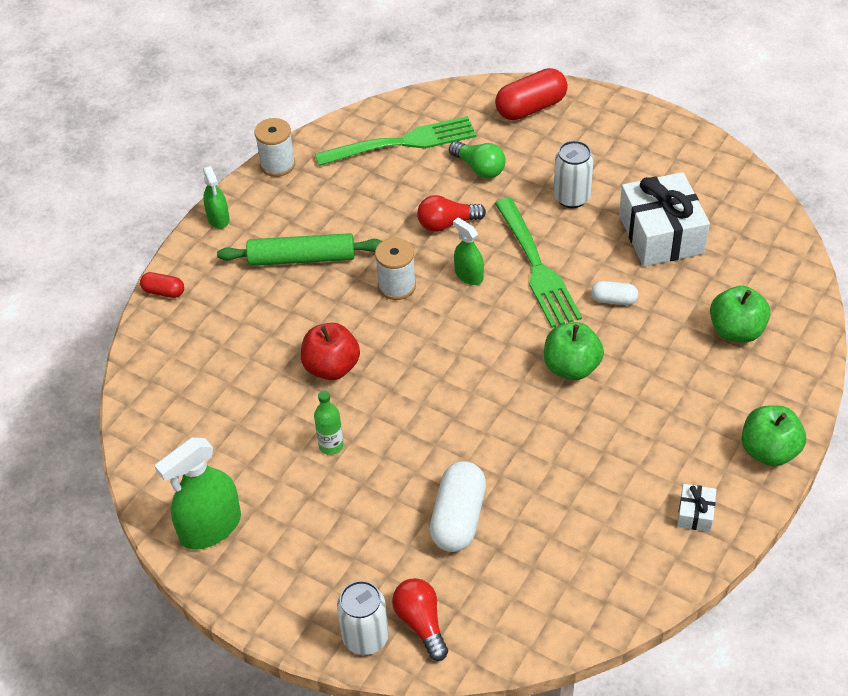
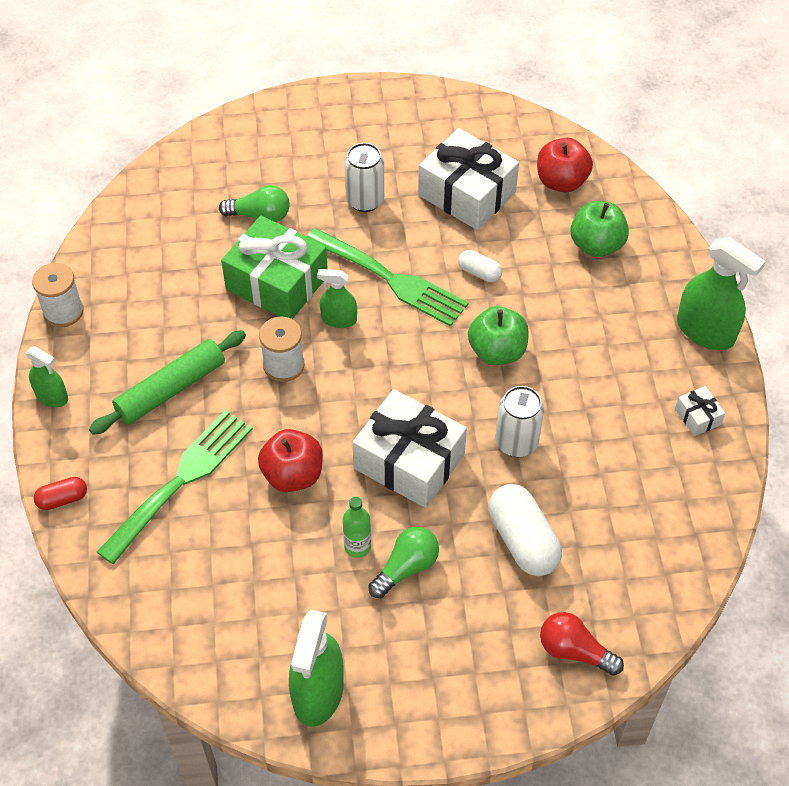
camera: 40 degrees left, 5 degrees up
(352, 482) = (406, 568): none -> green light bulb
(365, 637) = (541, 696): white can -> white can (516, 442)
(403, 143) = (167, 227): green fork -> green fork (181, 480)
(425, 408) = (409, 461): none -> white gift
(447, 223) = (277, 282): red light bulb -> green gift
(531, 107) = (256, 135): red capsule -> none
(614, 300) = (479, 273): white capsule -> white capsule turned 60 degrees clockwise
(753, 265) = (561, 182): none -> red apple
(769, 451) = (705, 331): green apple -> green spray bottle

